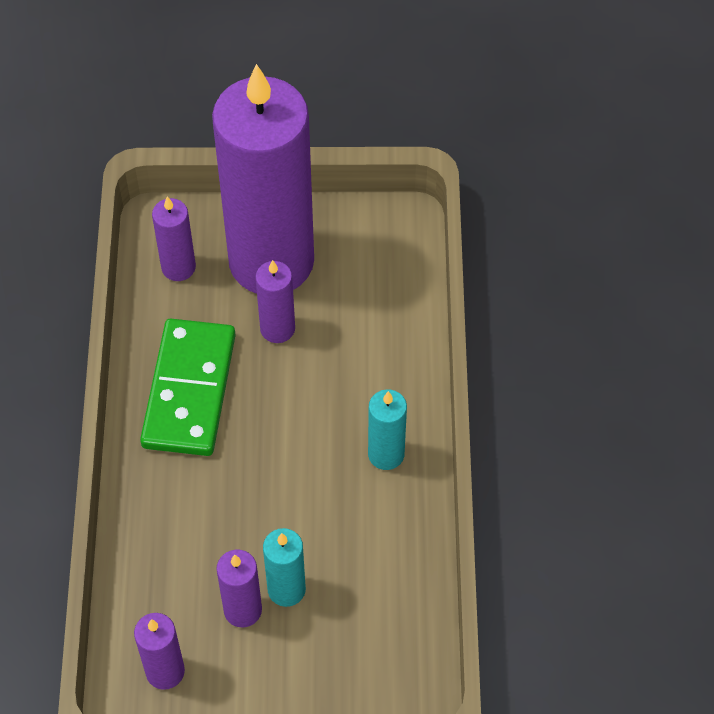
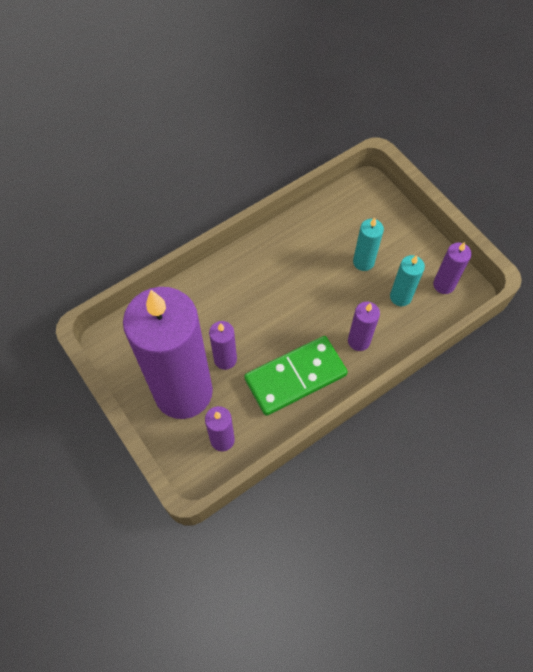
camera: 125 degrees left, 5 degrees up
(242, 610) = (388, 273): purple candle -> purple candle (359, 341)
(386, 454) = (261, 264): turquoise candle -> turquoise candle (400, 297)

